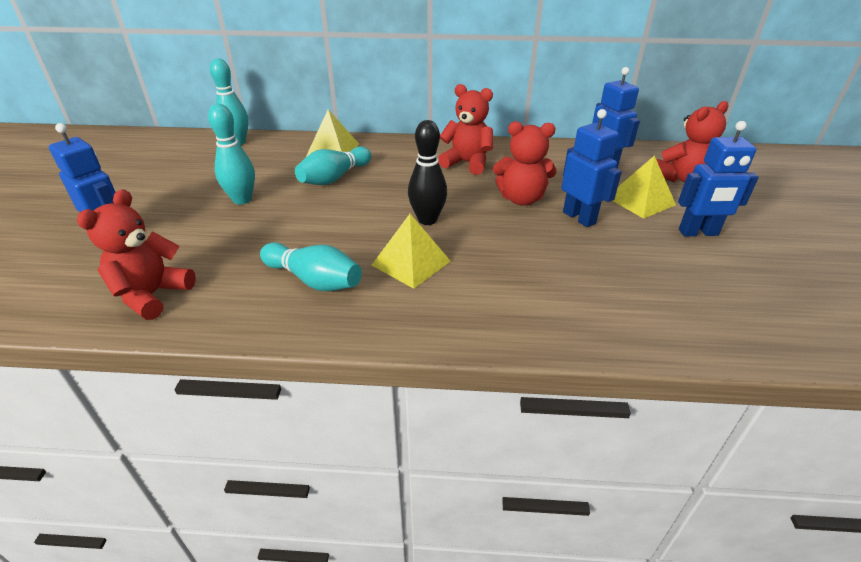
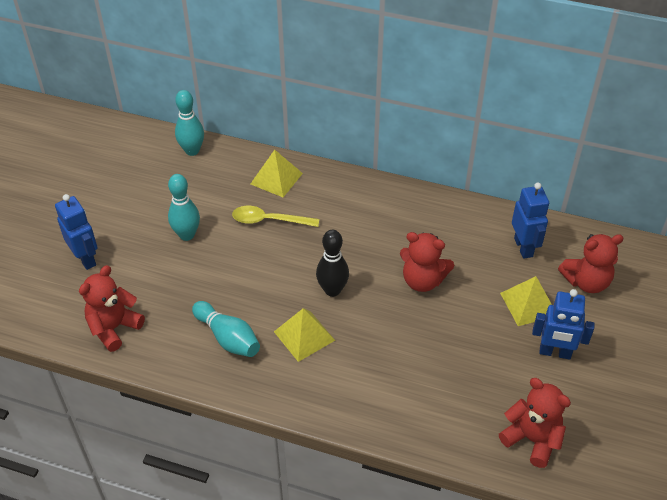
camera: 15 degrees right, 10 degrees up
(334, 178) = (269, 220): turquoise bowling pin -> yellow spoon
(467, 163) = (394, 221): red teddy bear -> red teddy bear (532, 439)
(579, 218) = (462, 314): blue robot -> none

